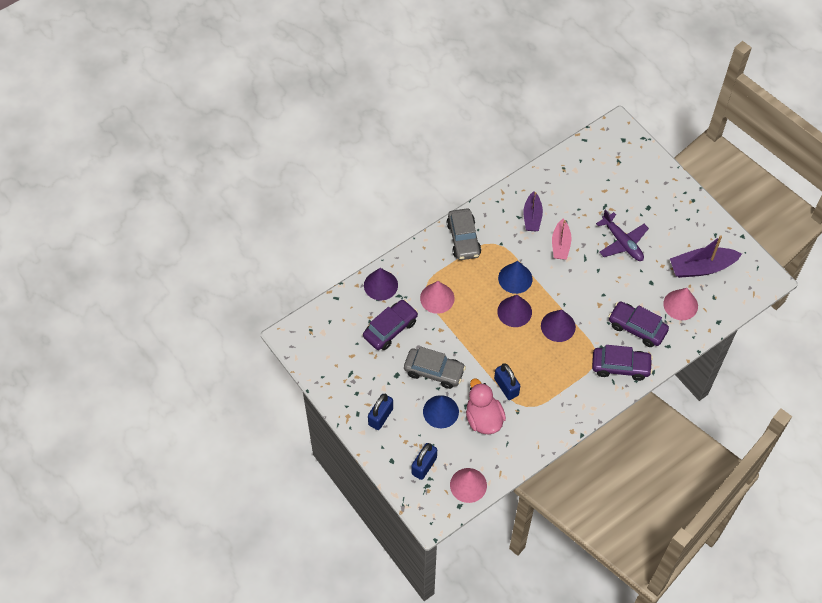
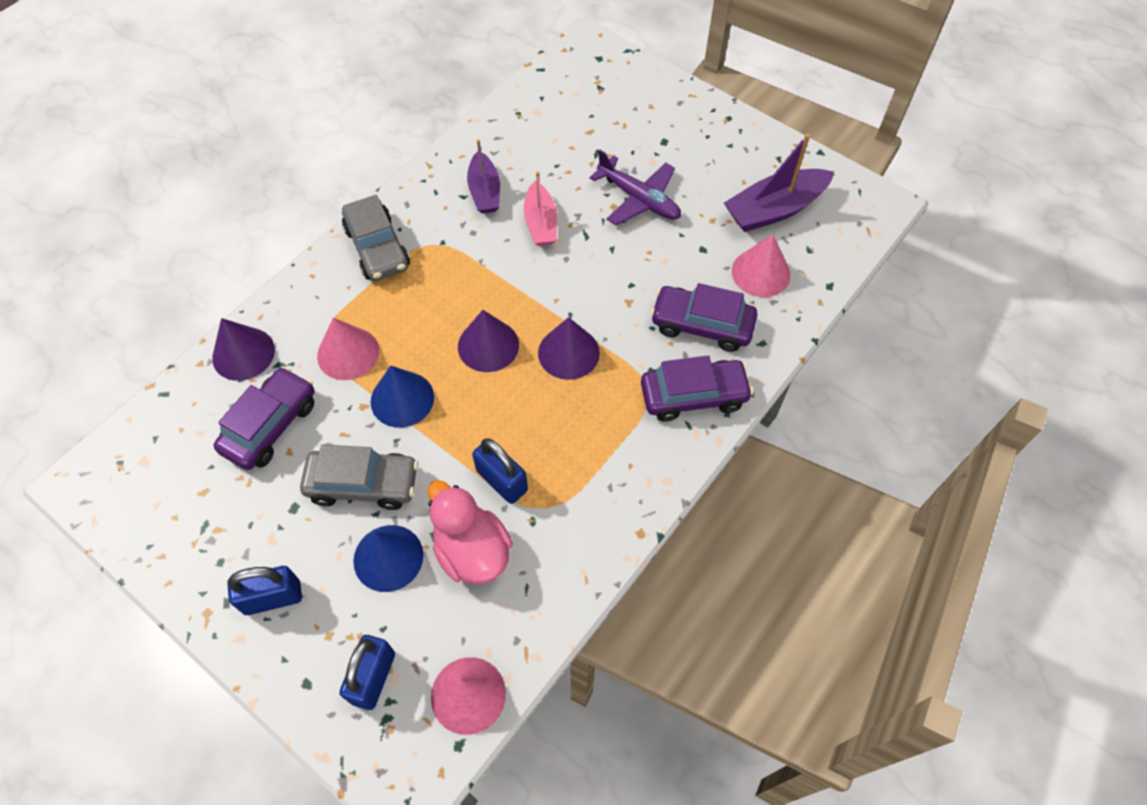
camera: 15 degrees left, 0 degrees up
(380, 417) = (273, 598): blue padlock -> blue padlock turned 60 degrees clockwise
(515, 278) = (477, 291): blue cone -> blue cone (402, 399)

